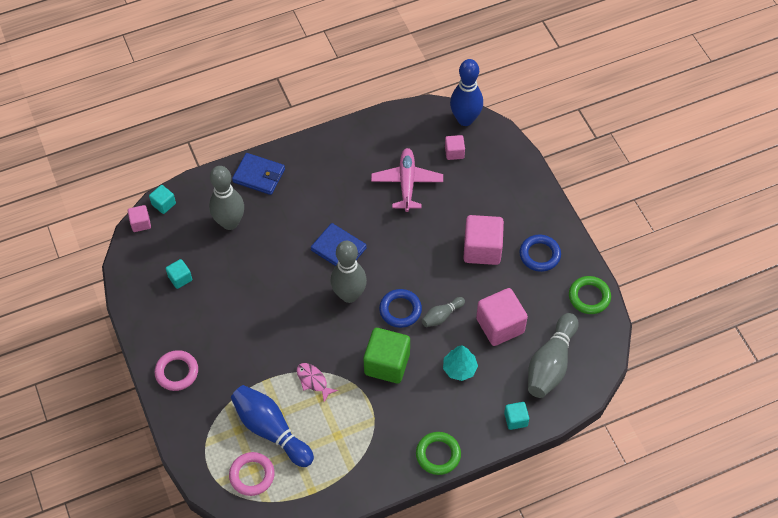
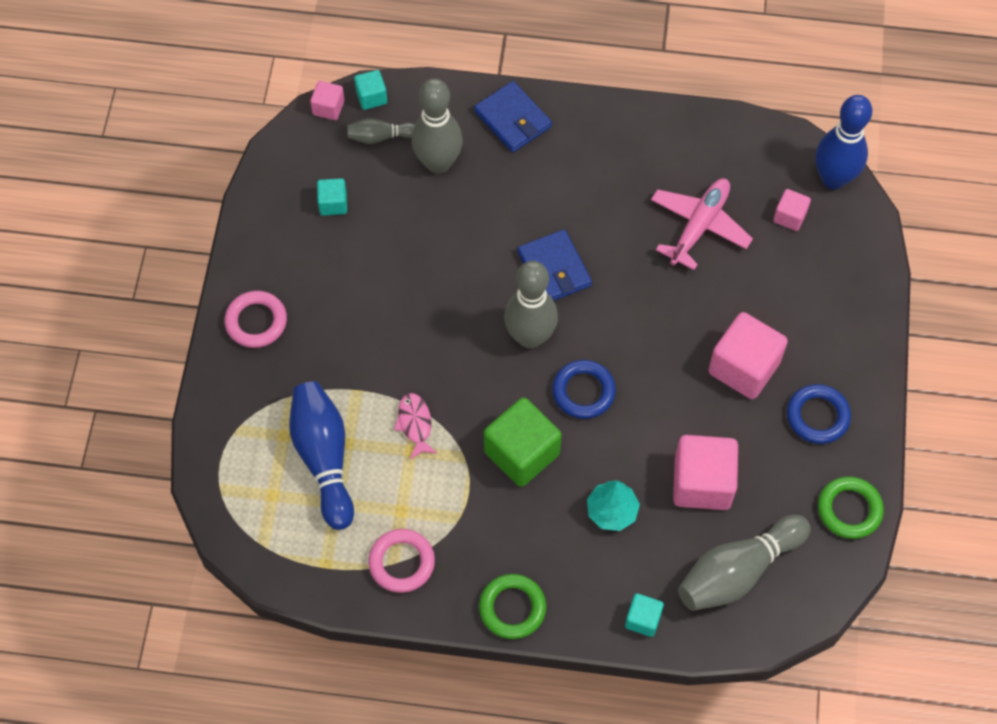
camera: 30 degrees right, 5 degrees up
(252, 475) = (266, 502): pink ring -> pink ring (401, 562)
(441, 316) = (632, 428): grey bowling pin -> grey bowling pin (380, 137)

